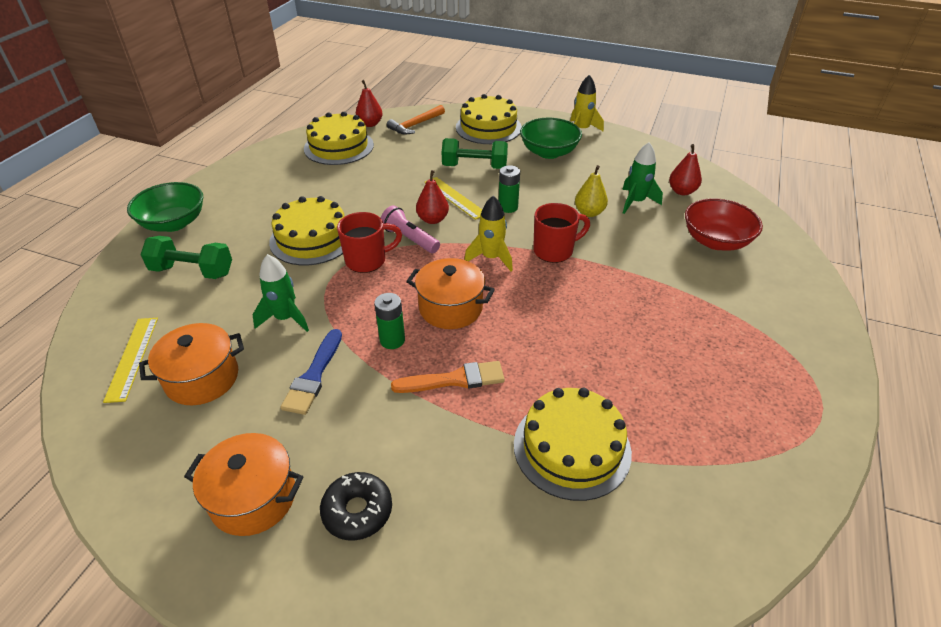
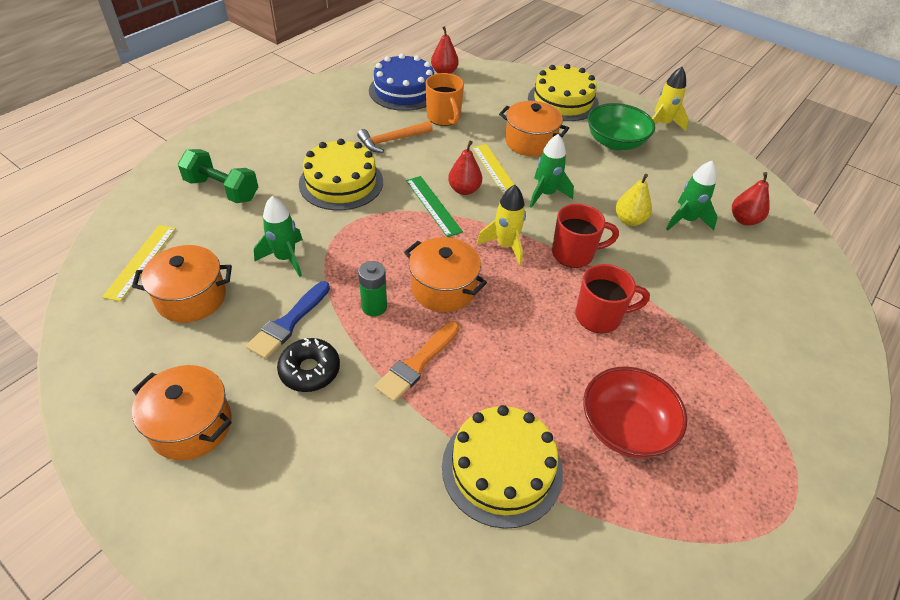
camera: 15 degrees right, 5 degrees up
(174, 223) = (224, 137): green bowl -> none
(339, 147) = (404, 91): yellow cake -> blue cake
(357, 511) = (275, 467): black donut -> black donut (310, 370)
(367, 260) = (383, 218): red mug -> red mug (600, 317)
(387, 162) = (444, 118): none -> orange mug
(410, 239) = (433, 205): pink flashlight -> green ruler
(415, 125) = (489, 82): orange hammer -> orange hammer (392, 140)
(455, 379) = (417, 364): orange brush -> orange brush turned 120 degrees clockwise
(474, 167) = (530, 142): green dumbbell -> orange pot
(508, 207) = (546, 194): green battery -> green rocket
(716, 241) = (757, 286): red bowl -> red bowl (625, 427)

